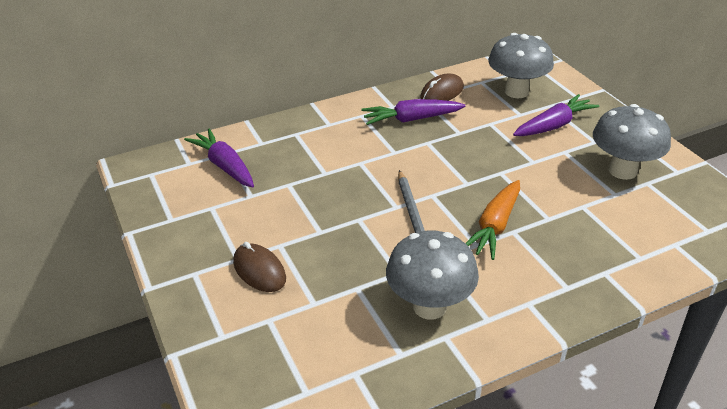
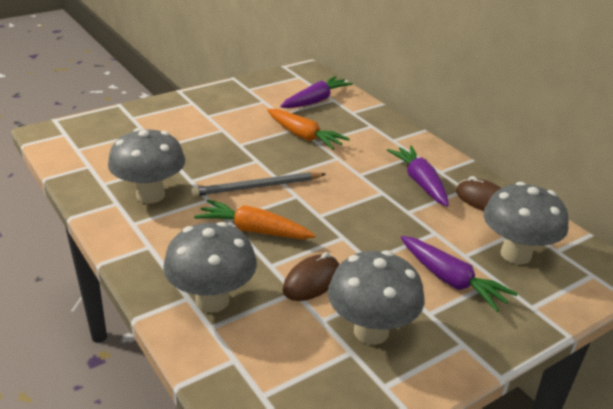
camera: 80 degrees right, 5 degrees down
(259, 271) = (194, 124): brown mouse -> brown mouse (312, 281)
(311, 181) = (304, 136): none -> orange carrot
(606, 256) = (212, 300): none -> grey mushroom

